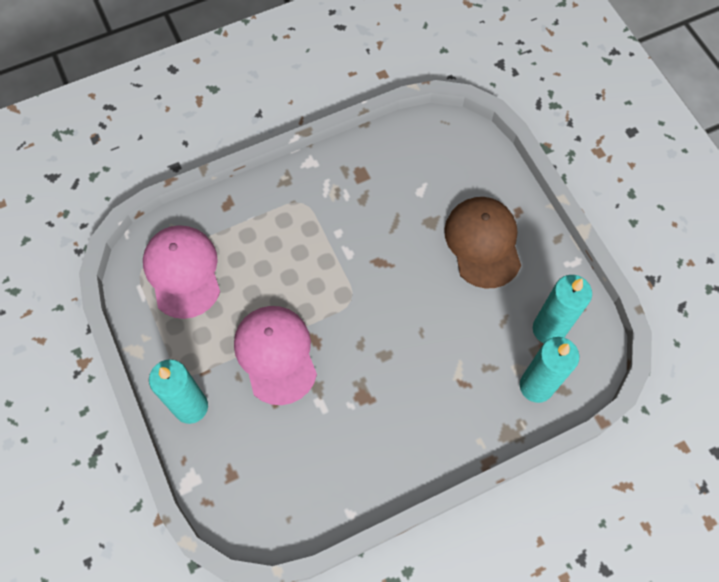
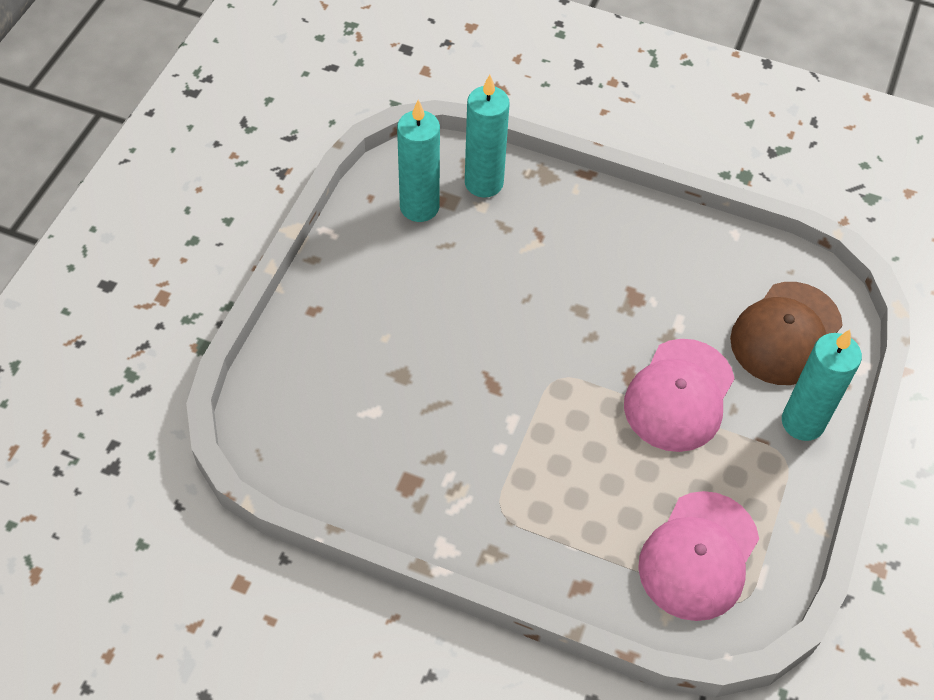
camera: 135 degrees left, 10 degrees down
(483, 243) = (380, 314): brown cap -> brown cap (786, 333)

